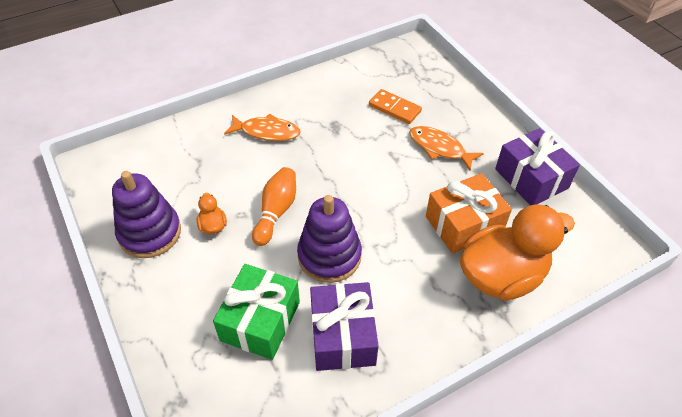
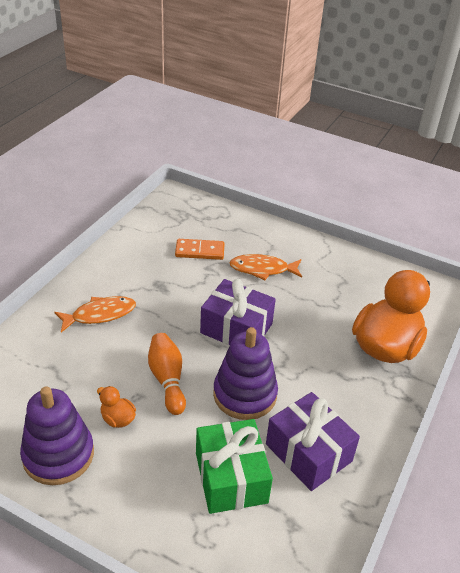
camera: 35 degrees left, 10 degrees down
(464, 224) = (328, 321): orange gift -> none
(531, 178) = (348, 265): purple gift -> purple gift (236, 328)

